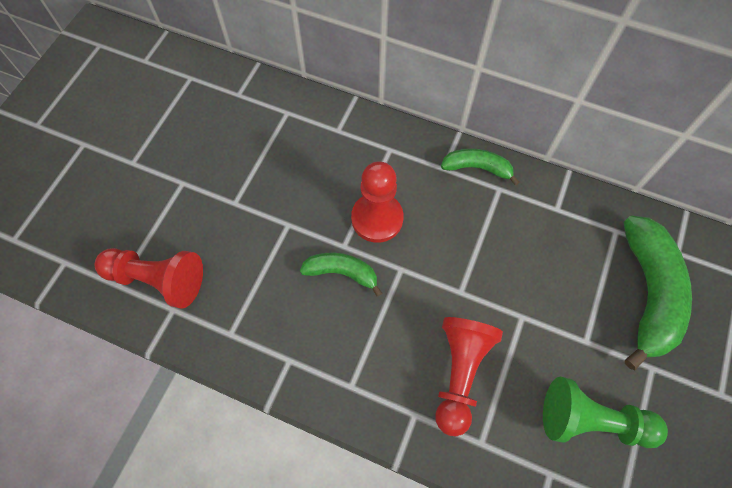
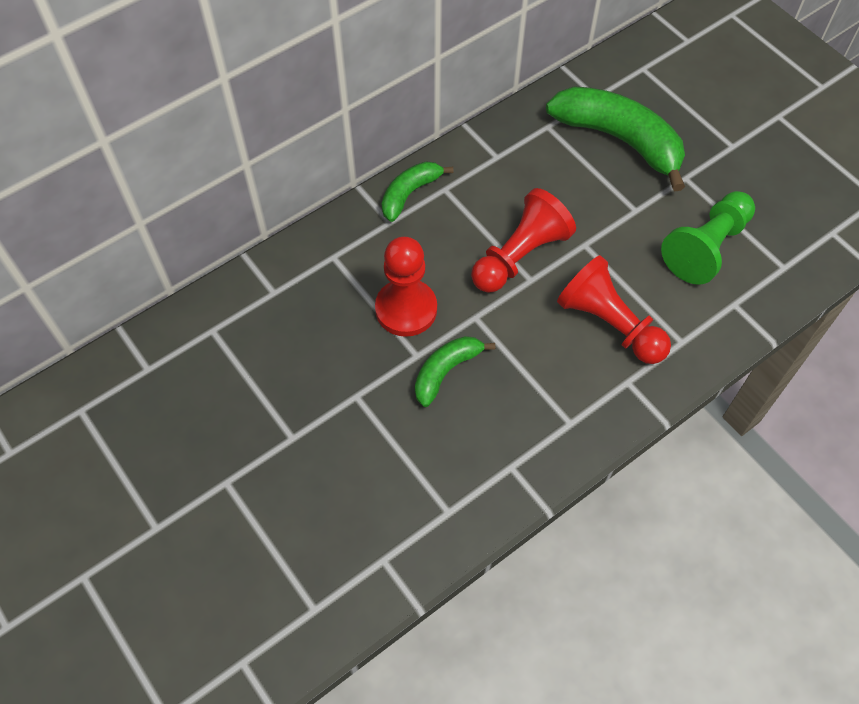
camera: 60 degrees left, 5 degrees down
(157, 280) = (336, 561): red pawn -> red pawn (520, 256)

